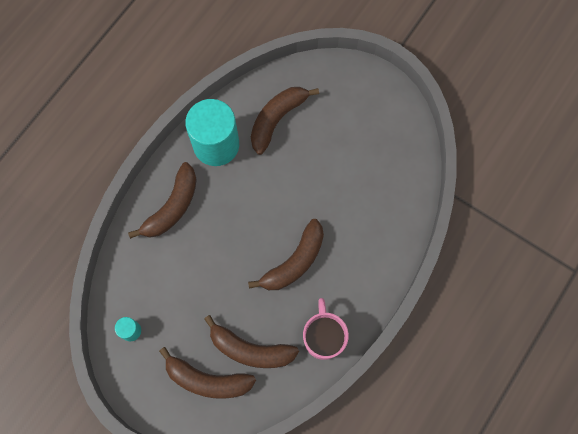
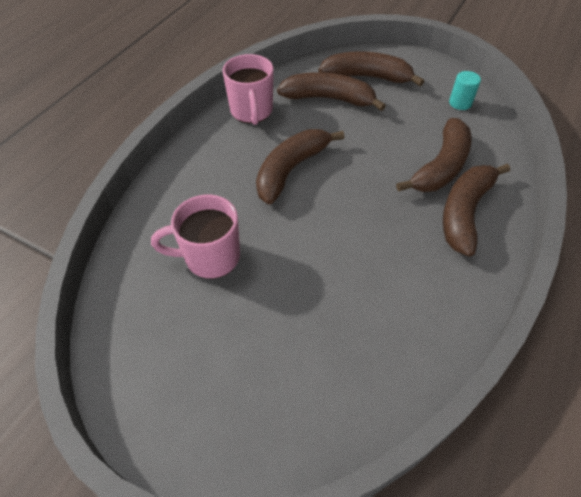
camera: 175 degrees right, 20 degrees down
(216, 145) = (432, 296): turquoise cylinder -> none
(277, 119) = (344, 346): brown banana -> brown banana (441, 167)
(356, 186) = (210, 257): none -> pink mug

